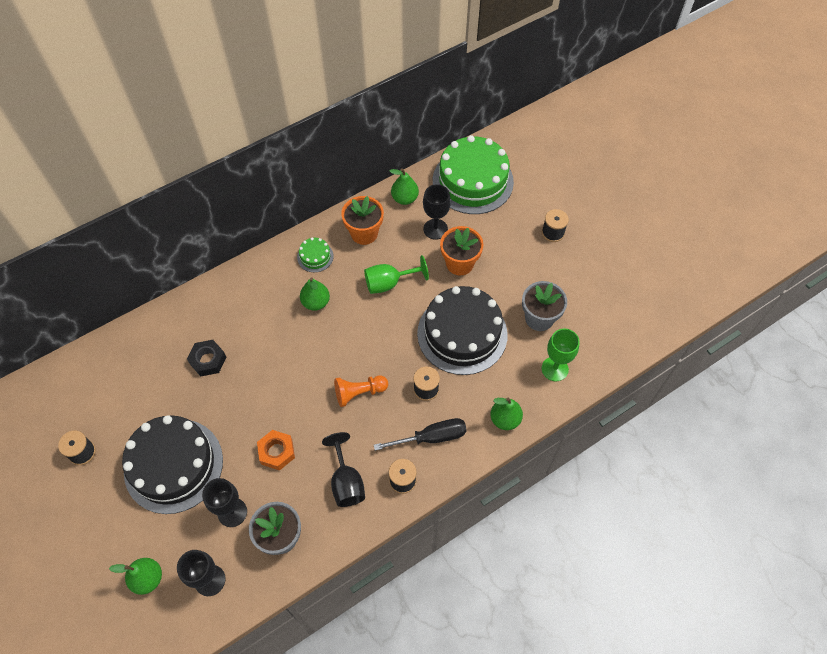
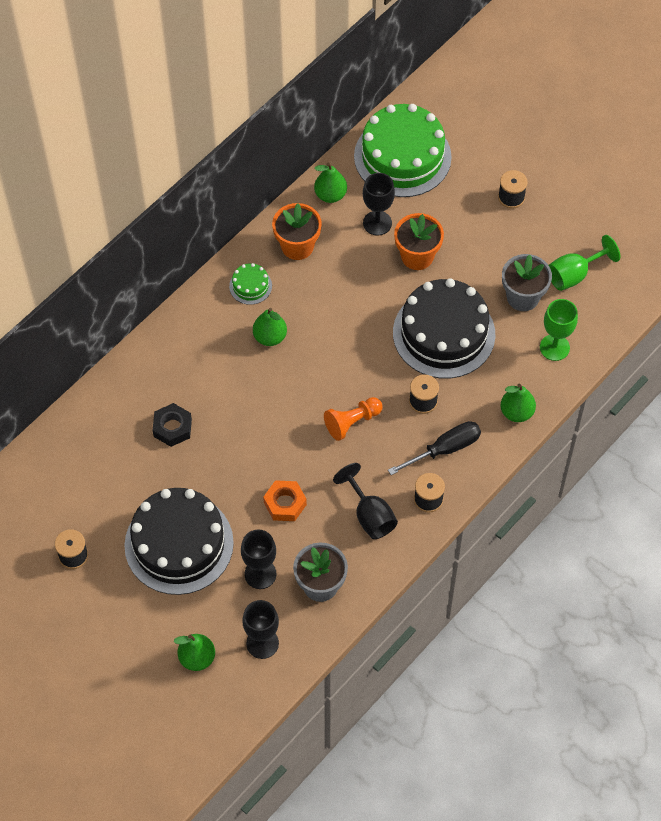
camera: 15 degrees left, 0 degrees up
(389, 283) = (345, 296): green goblet -> green goblet (574, 274)

